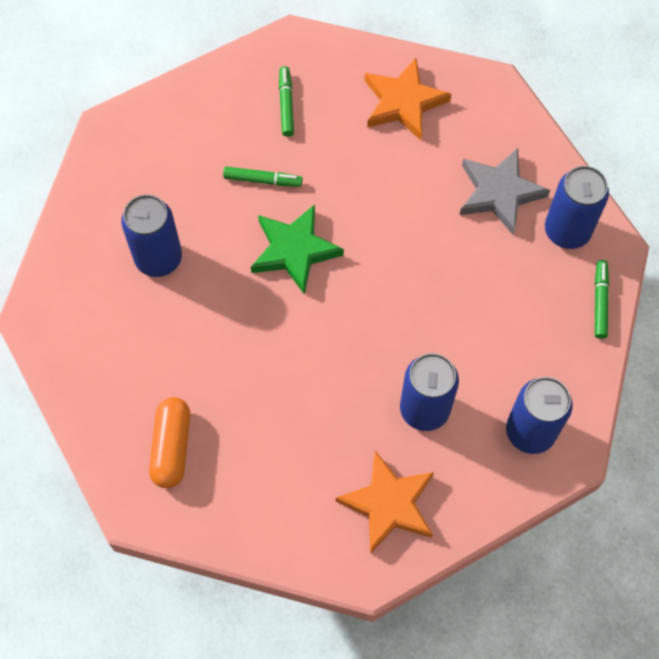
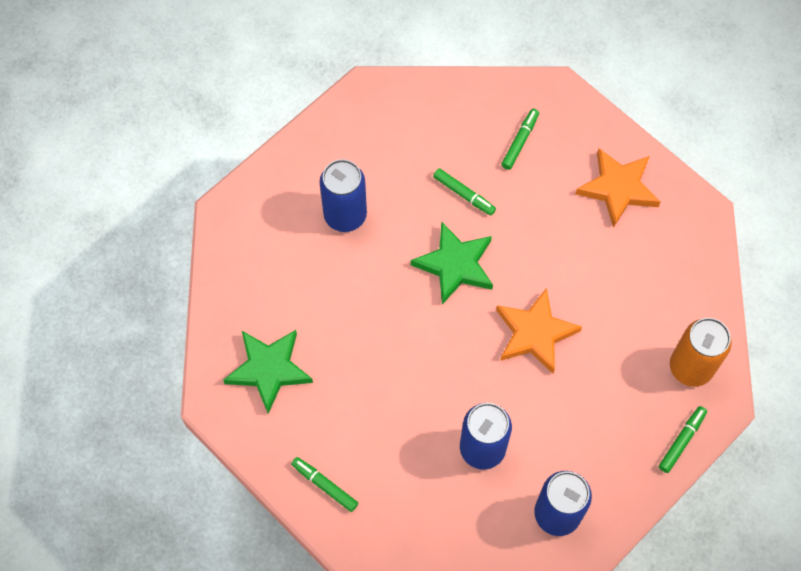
camera: 30 degrees right, 0 degrees up
(172, 447) = (269, 369): orange capsule -> green star
(295, 529) = (324, 485): none -> green marker
(388, 504) = (408, 507): orange star -> orange star (534, 333)
(499, 193) = (653, 306): grey star -> none
(567, 231) = (690, 367): blue can -> orange can

